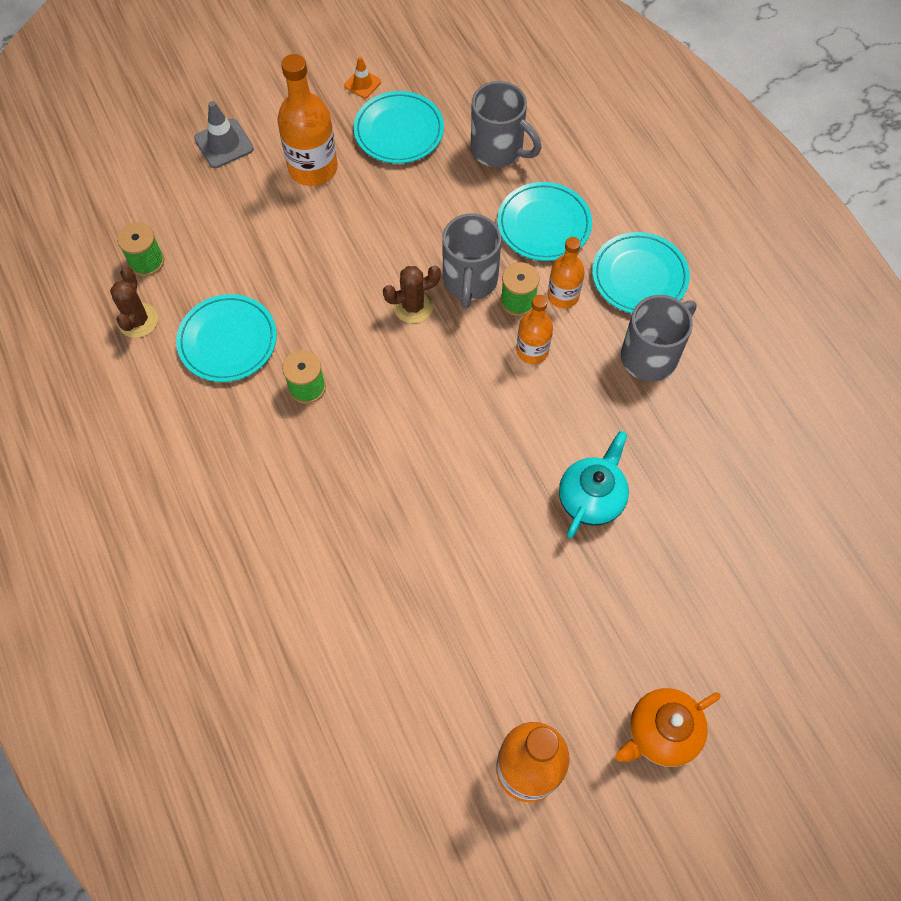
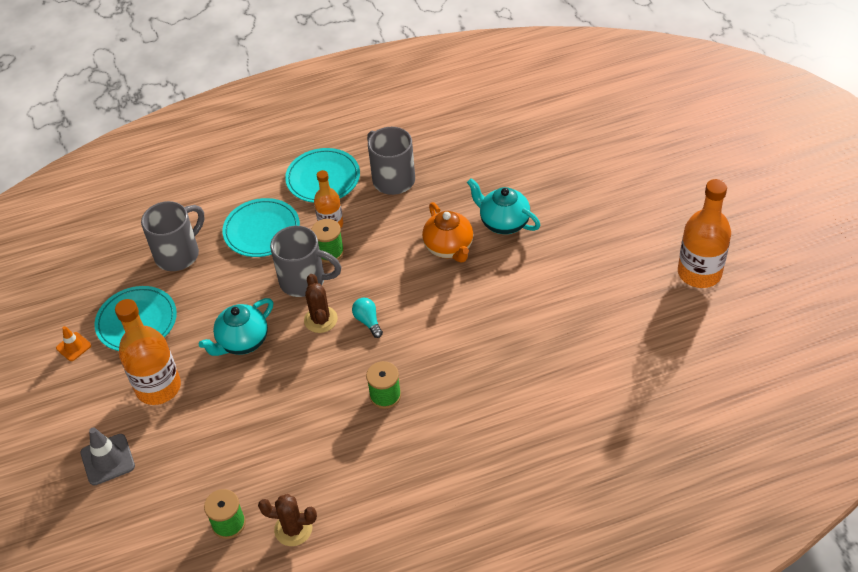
camera: 80 degrees left, 15 degrees down
(228, 341) = (329, 455): turquoise plate -> none
(377, 233) = (242, 341): none -> turquoise teapot
(413, 356) = (368, 321): none -> turquoise light bulb
(532, 350) = (376, 246): orange bottle -> none
(661, 732) = (672, 202): orange teapot -> orange teapot (449, 248)

